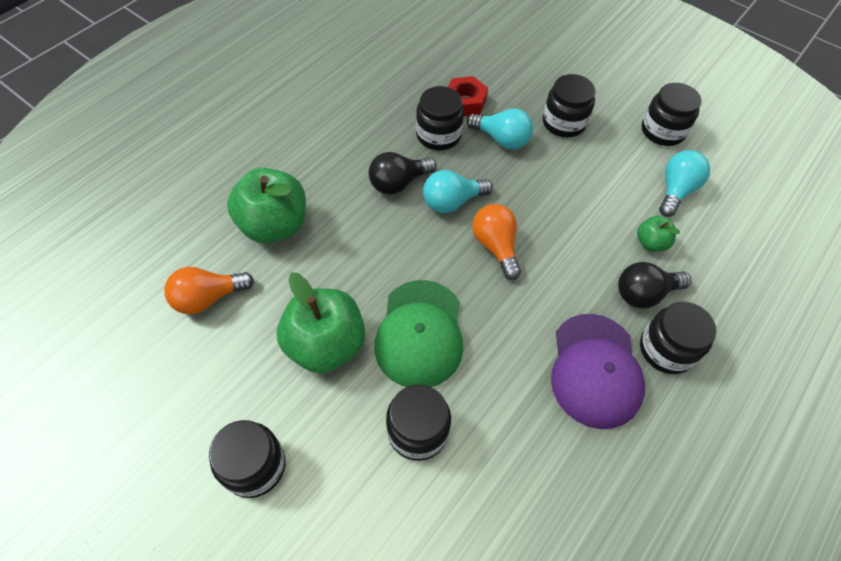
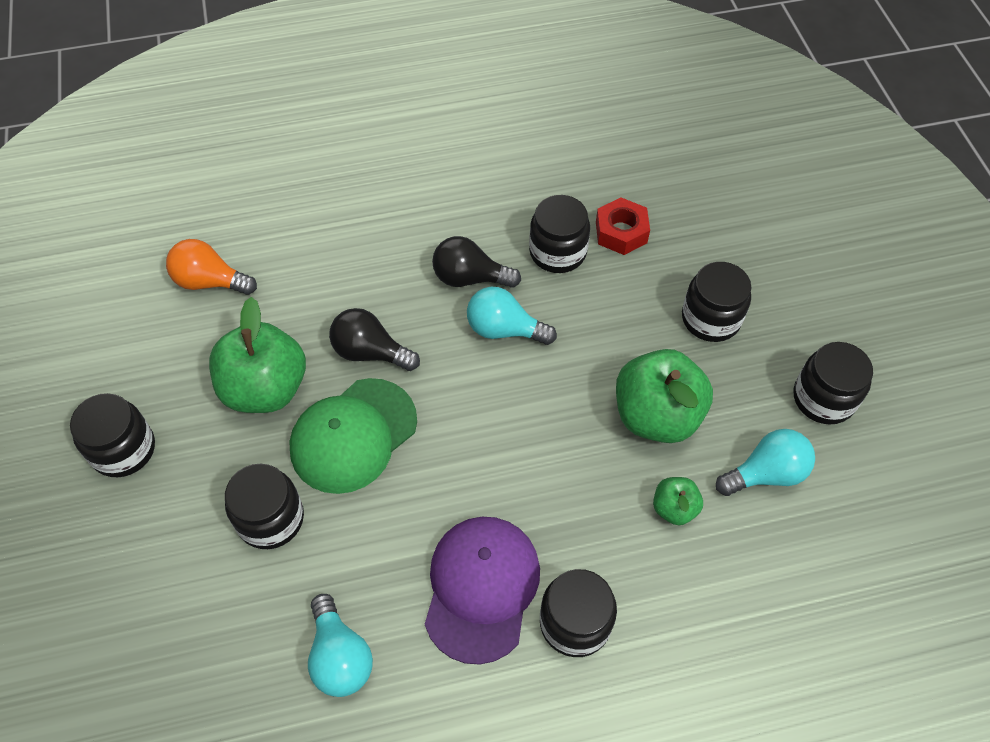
camera: 40 degrees right, 0 degrees up
(274, 225) = (320, 249): green apple -> green apple (656, 415)
(495, 246) = (504, 402): orange light bulb -> none
(501, 139) = (621, 296): turquoise light bulb -> turquoise light bulb (340, 656)
(595, 370) = (481, 588): purple cap -> purple cap turned 150 degrees clockwise
(644, 293) = (610, 553): black light bulb -> black light bulb (370, 352)

